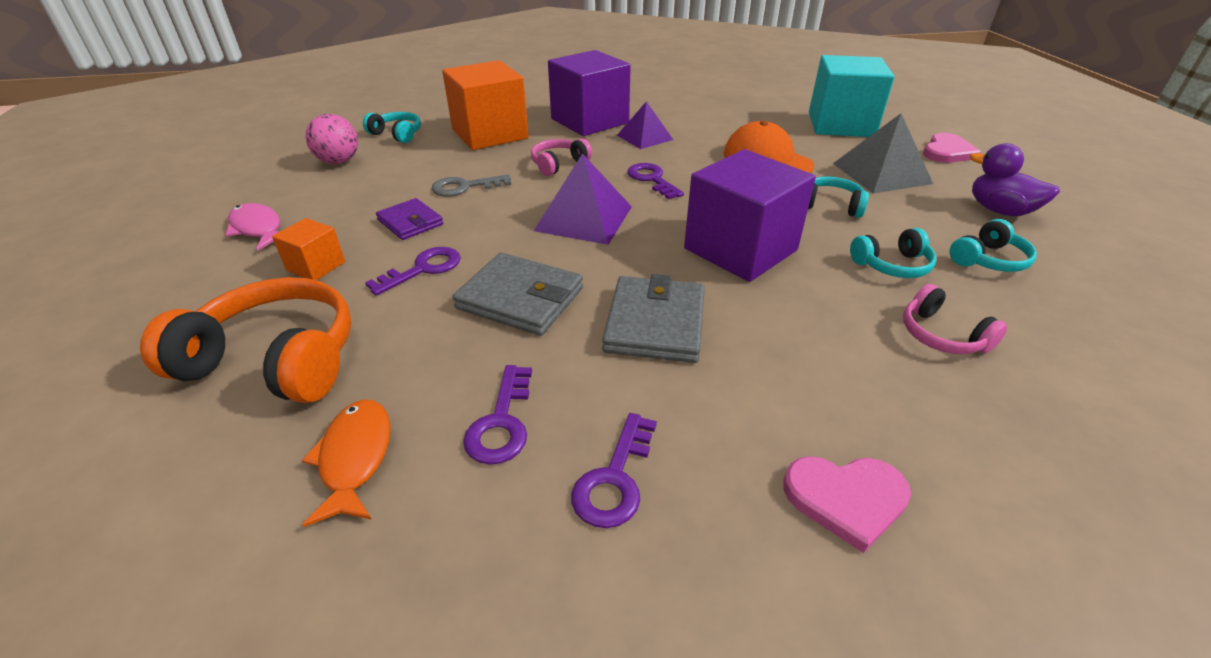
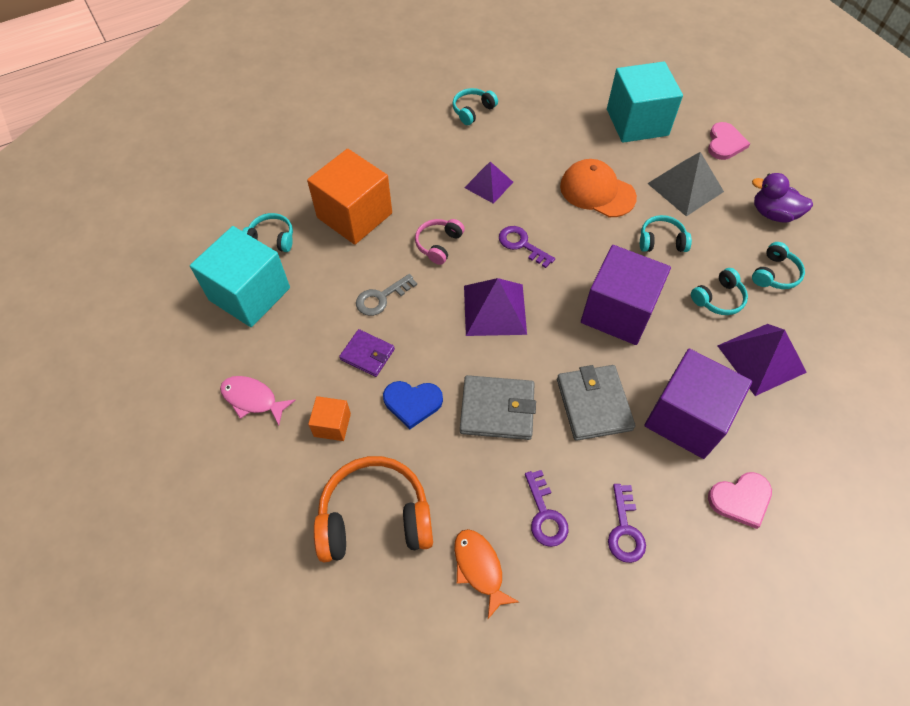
camera: 20 degrees left, 20 degrees up
(339, 161) = (249, 294): pink ball -> turquoise cube
(423, 269) = (412, 403): purple key -> blue heart
(589, 121) = (430, 171): purple cube -> purple cube (686, 418)
(662, 95) = (472, 111): none -> turquoise headphones
(941, 335) = (761, 358): pink headphones -> purple pyramid

